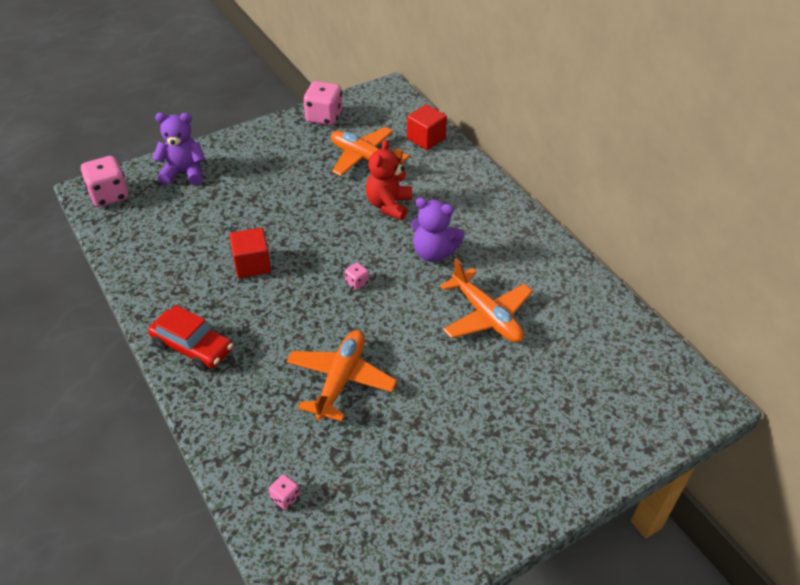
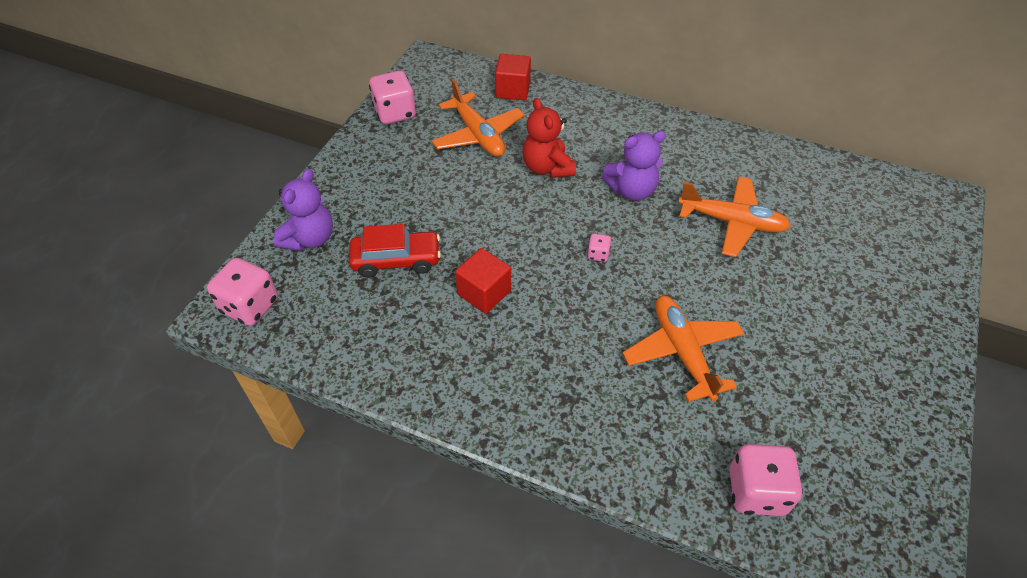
camera: 35 degrees left, 5 degrees up
(184, 173) = (310, 238): purple teddy bear -> purple teddy bear turned 150 degrees clockwise
(193, 347) = (517, 408): red car -> red car (396, 260)
(285, 498) = (756, 491): pink dice -> pink dice, size x2.11
(365, 159) = (478, 135): orange plane -> orange plane turned 120 degrees counterclockwise

